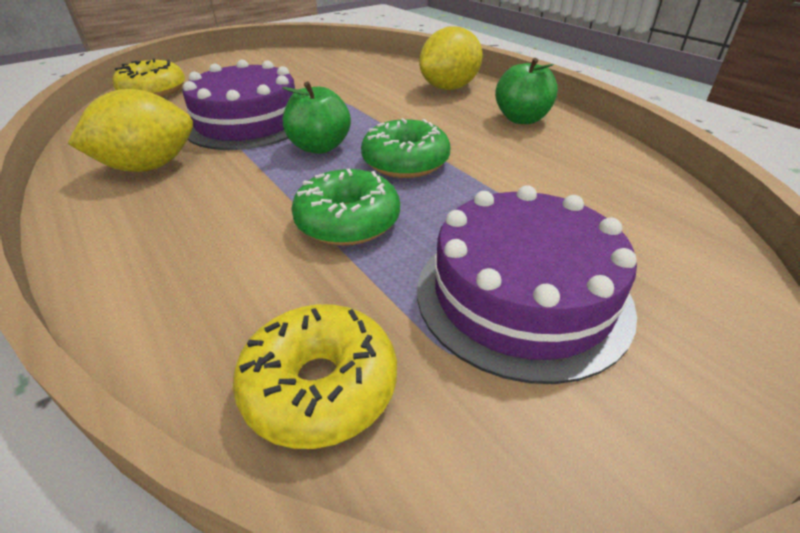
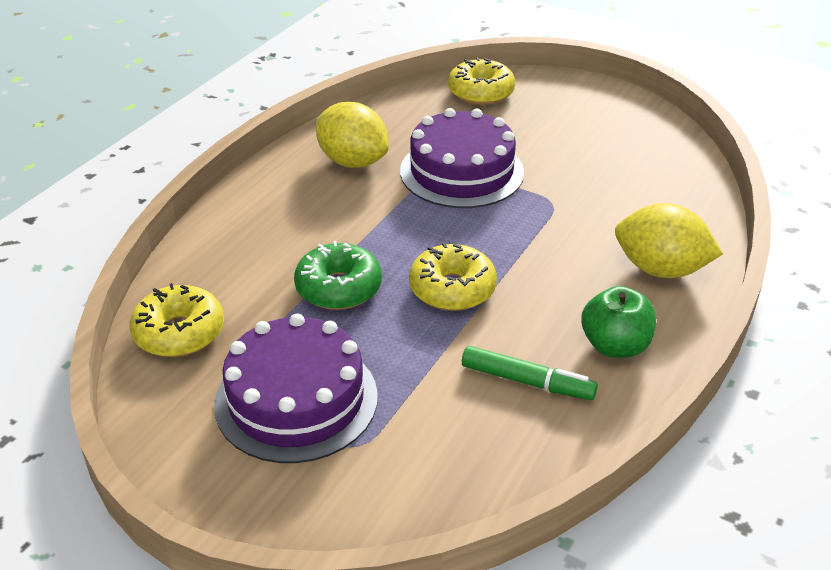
camera: 65 degrees right, 0 degrees up
(320, 147) = (444, 230): green apple -> none
(405, 162) = (452, 289): green donut -> yellow donut
(548, 158) = (527, 381): none -> green marker

